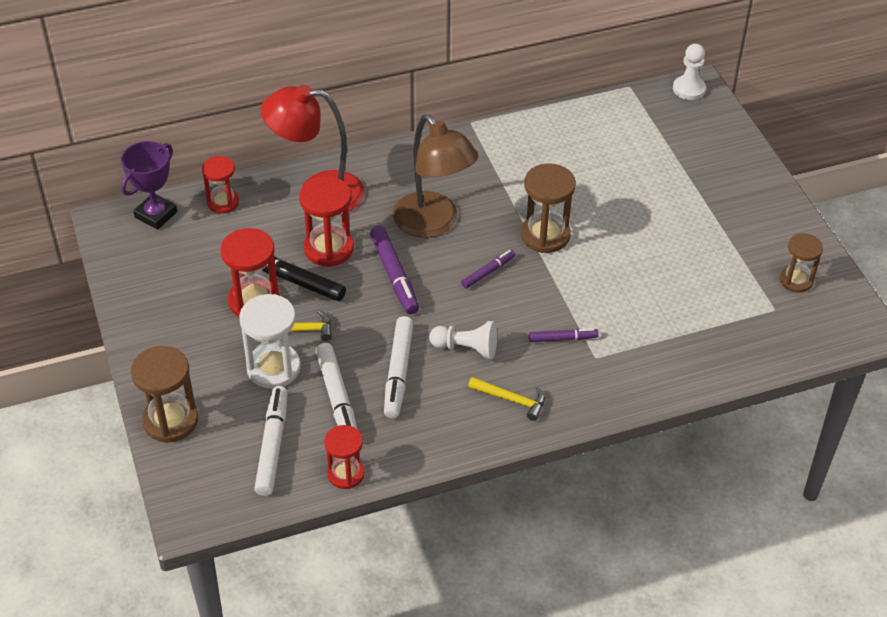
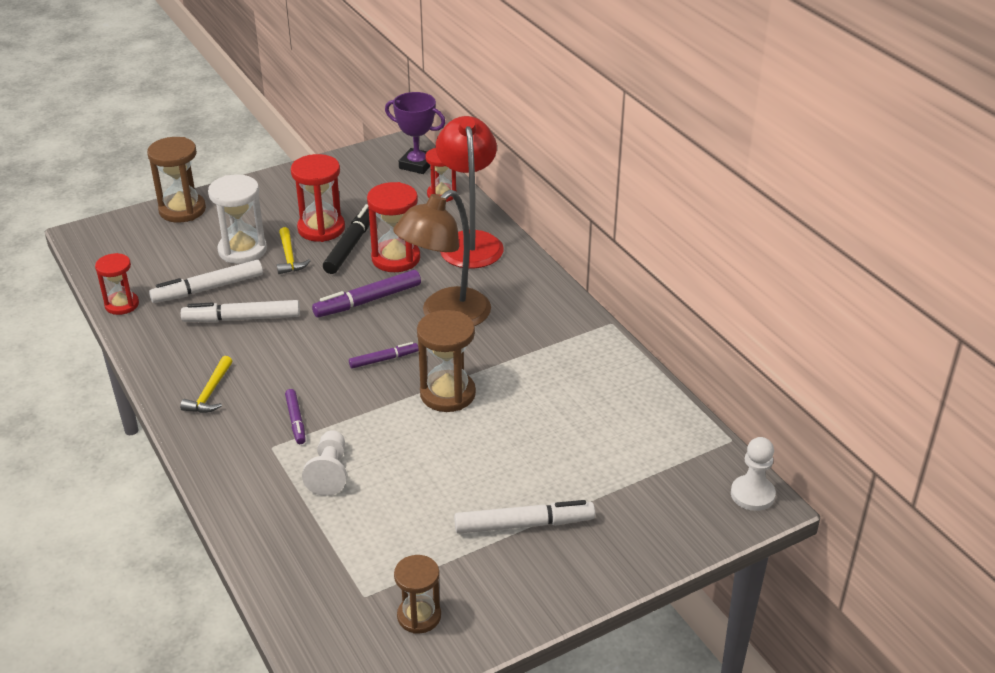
camera: 80 degrees right, 10 degrees down
(272, 445) = (155, 262): white marker -> white marker (524, 524)
(466, 348) = (276, 356): white pawn -> white pawn (329, 472)
(488, 272) = (384, 359): purple marker -> purple marker turned 60 degrees counterclockwise

